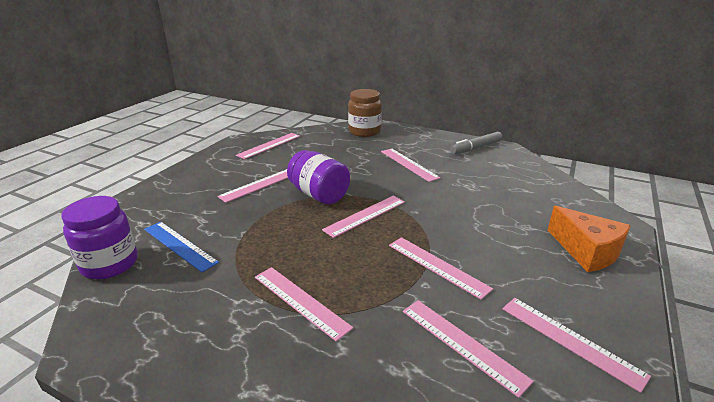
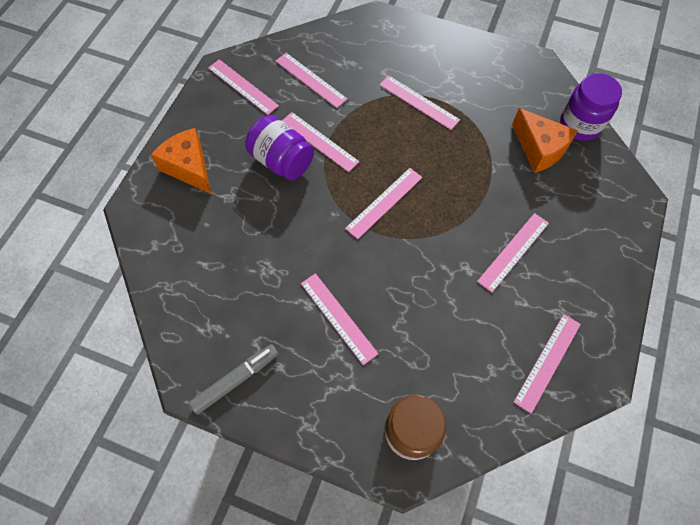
camera: 175 degrees right, 35 degrees up
(179, 245) = (539, 149): blue ruler -> orange cheese
(319, 195) = (439, 235): purple jar -> purple jar (282, 161)

